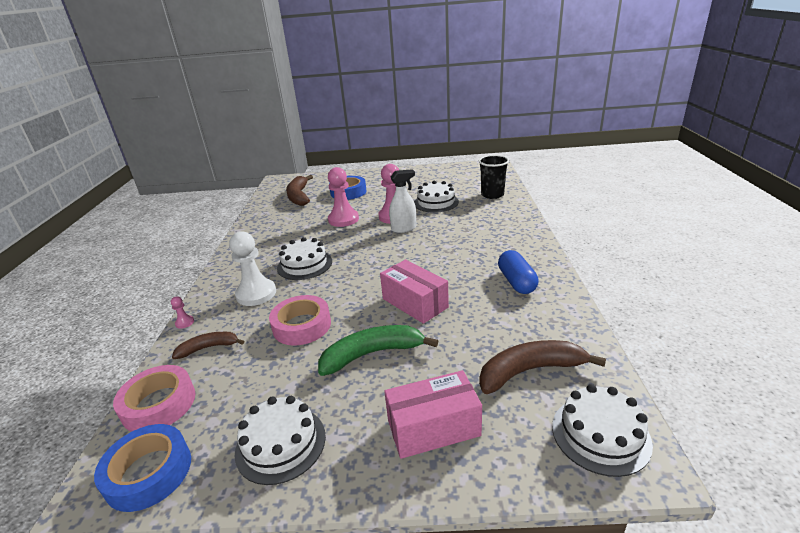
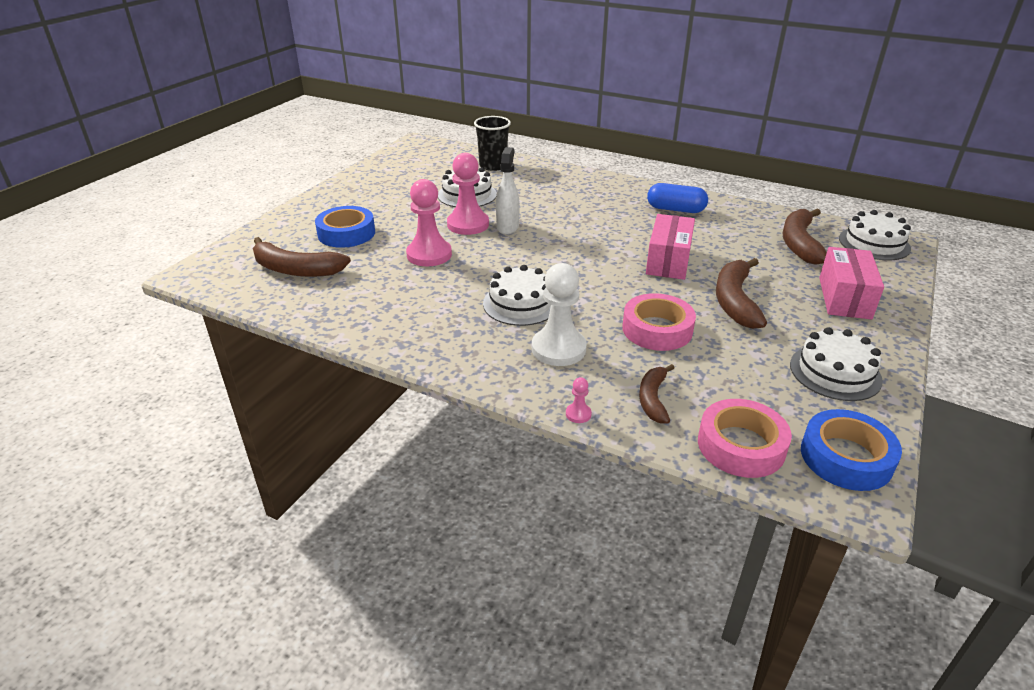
camera: 65 degrees left, 5 degrees up
(372, 354) = (735, 301): green banana -> brown banana
(415, 303) = (668, 261): pink box -> pink box turned 60 degrees counterclockwise

